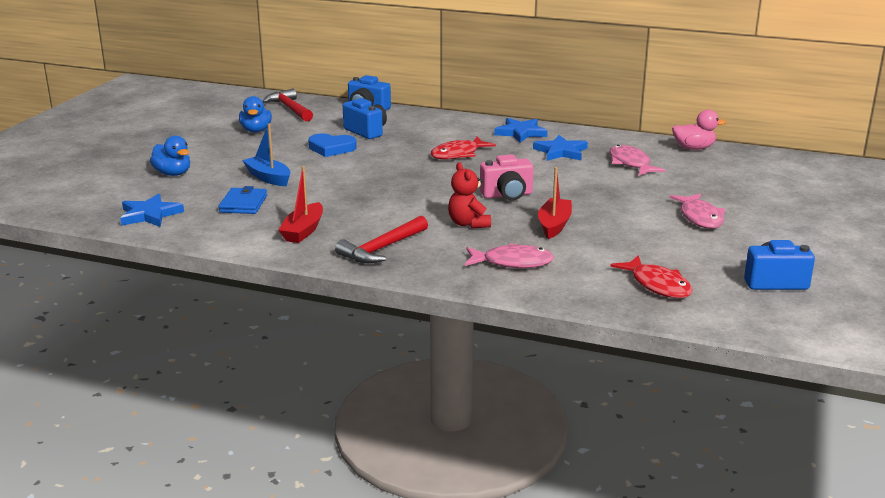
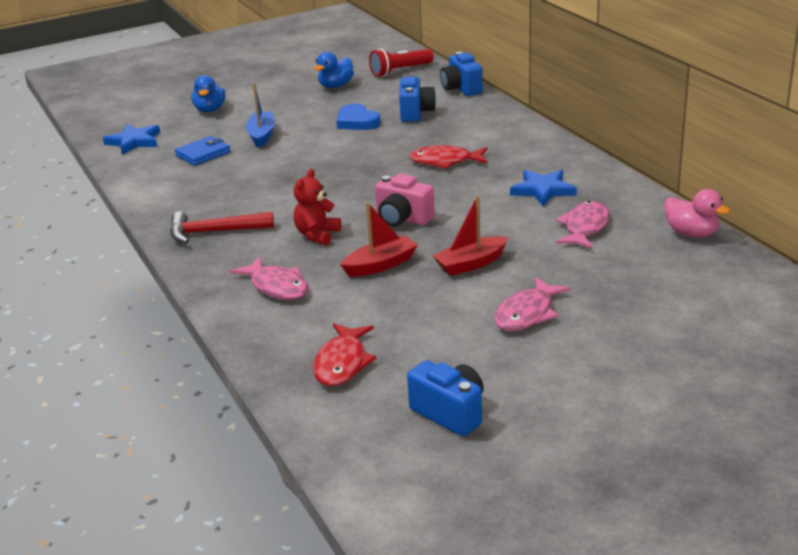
camera: 45 degrees right, 5 degrees up
(290, 109) = (400, 71): red hammer -> red flashlight
(303, 231) = (195, 194): red boat -> red boat (471, 264)
(520, 133) = (547, 156): blue star -> none

